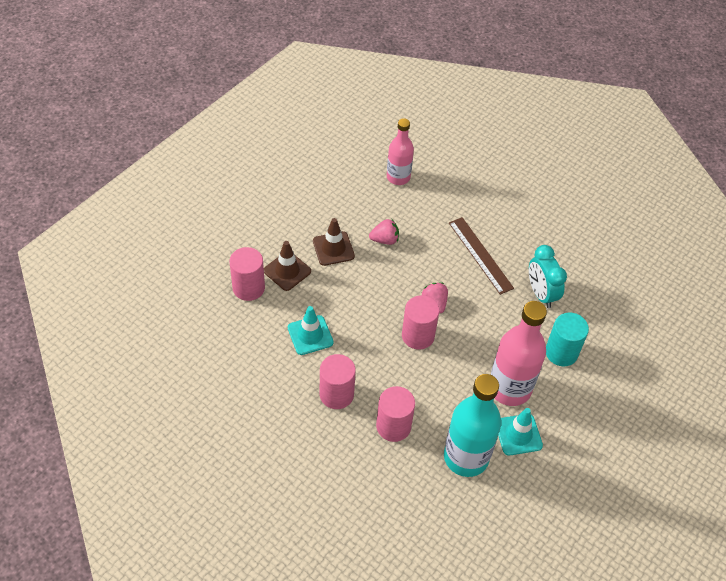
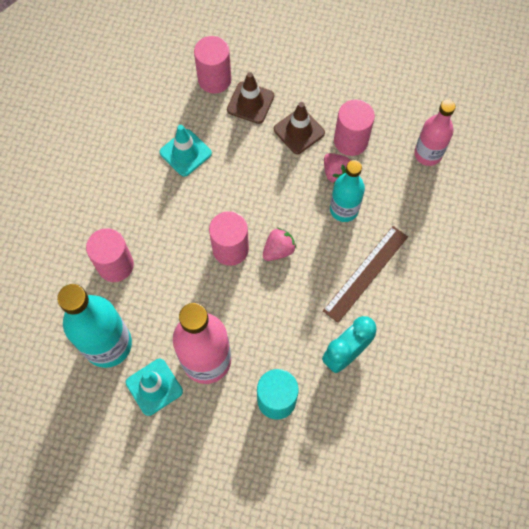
camera: 70 degrees right, 15 degrees up
(336, 394) = (129, 202): pink cylinder -> pink cylinder (350, 141)
(419, 247) = (344, 209): none -> turquoise bottle

